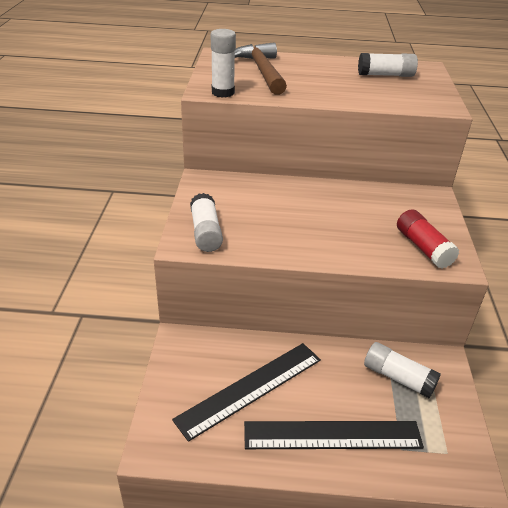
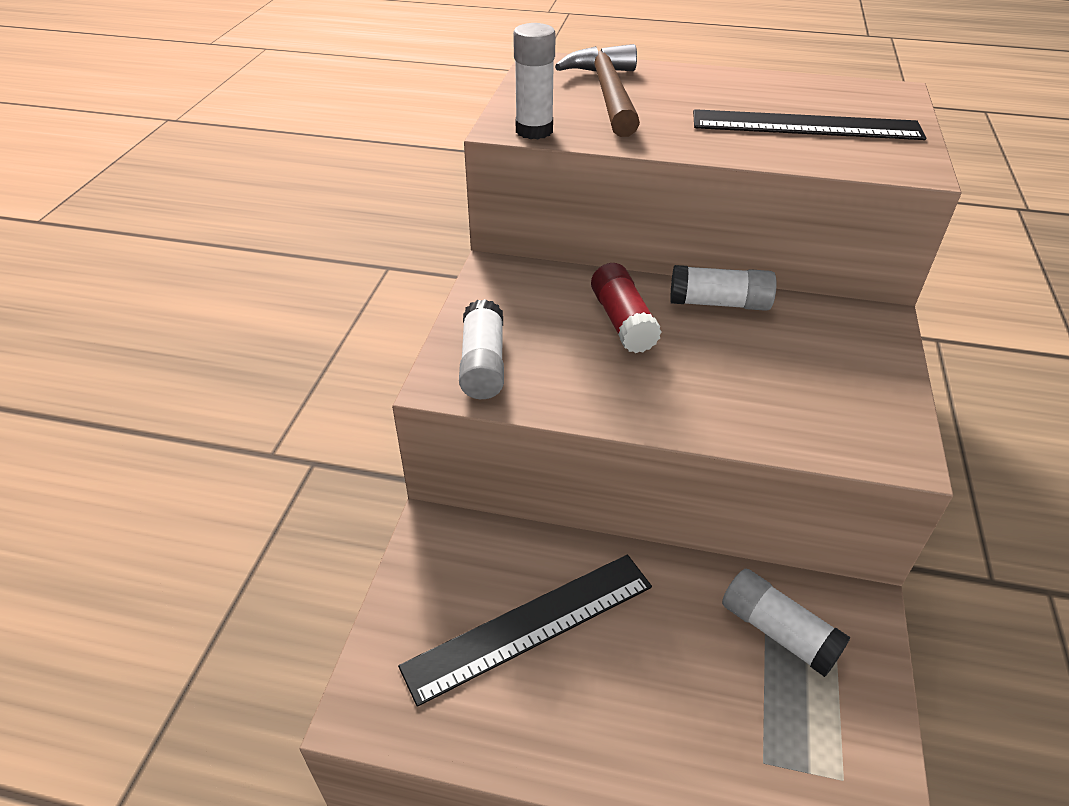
camera: 10 degrees right, 5 degrees up
(332, 435) = (650, 724): black ruler -> black ruler (806, 126)
(385, 75) = (818, 105): white glue stick -> white glue stick (719, 303)
(423, 248) = (845, 417): red glue stick -> red glue stick (623, 321)

